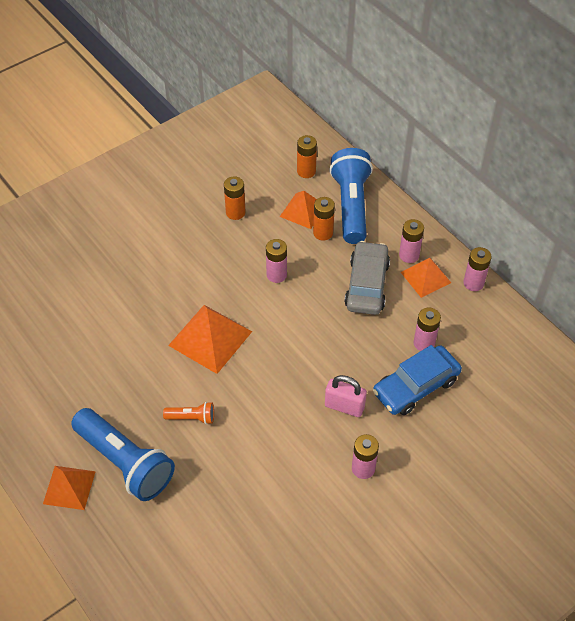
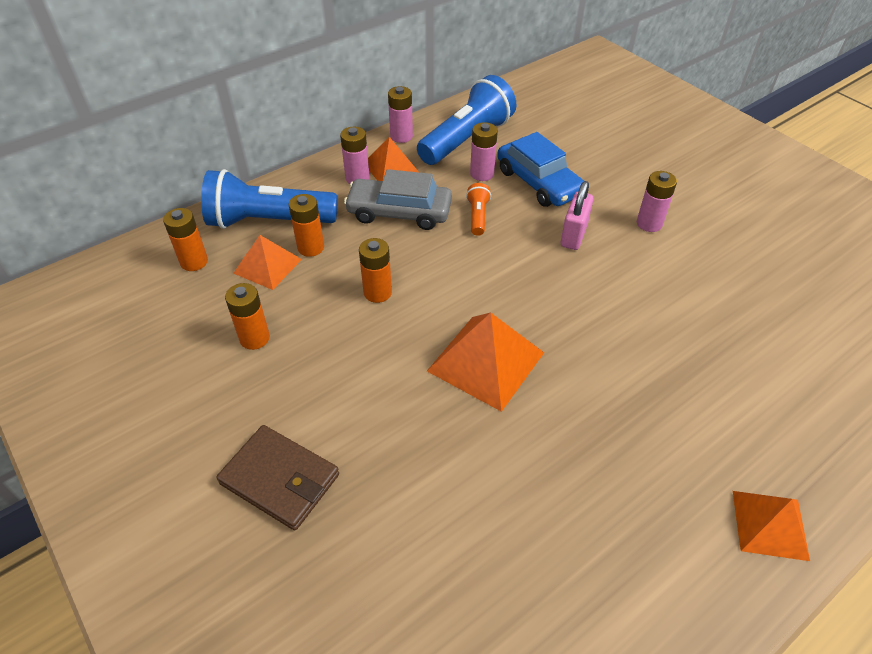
camera: 90 degrees left, 5 degrees down
(125, 462) = (707, 452): blue flashlight -> blue flashlight (466, 139)
(130, 237) = (280, 479): none -> brown wallet
(192, 418) = (618, 377): orange flashlight -> orange flashlight (477, 216)
(276, 275) = (377, 292): pink battery -> orange battery

